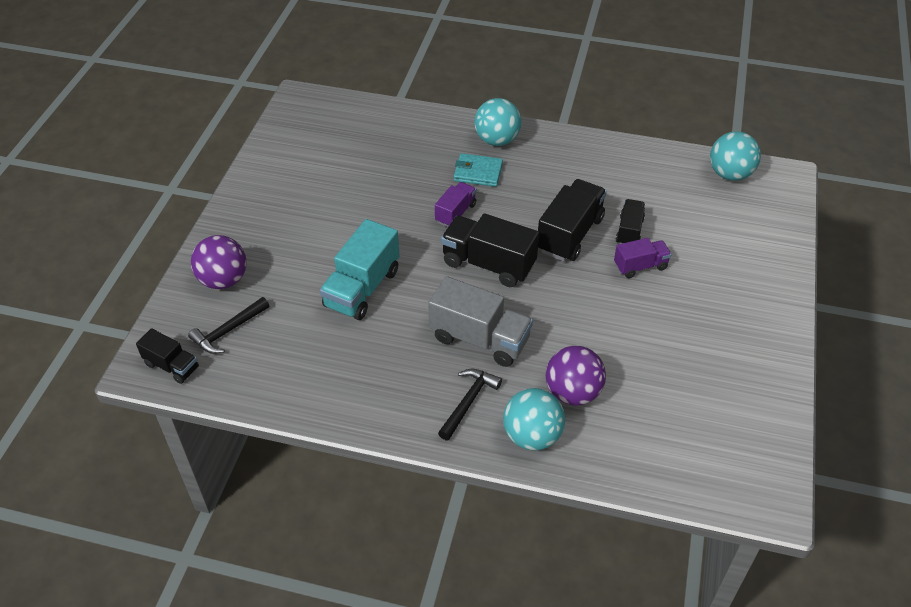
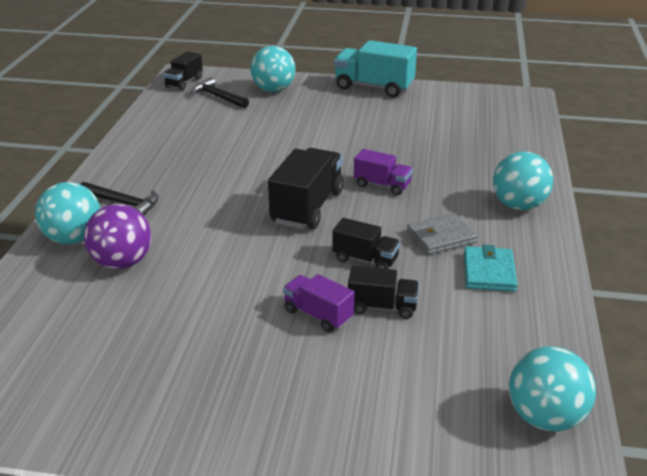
camera: 85 degrees right, 15 degrees down
(223, 280) = (273, 90): purple ball -> turquoise ball
(362, 288) = (267, 145): turquoise truck -> turquoise truck (374, 87)
(478, 172) = (454, 195): turquoise wallet -> turquoise wallet (489, 272)
(479, 339) = (202, 206): grey truck -> none
(540, 189) = (441, 237): none -> grey wallet
(570, 234) = (365, 259): black truck -> black truck, size x0.58
(640, 266) = (318, 315): purple truck -> purple truck turned 150 degrees clockwise

